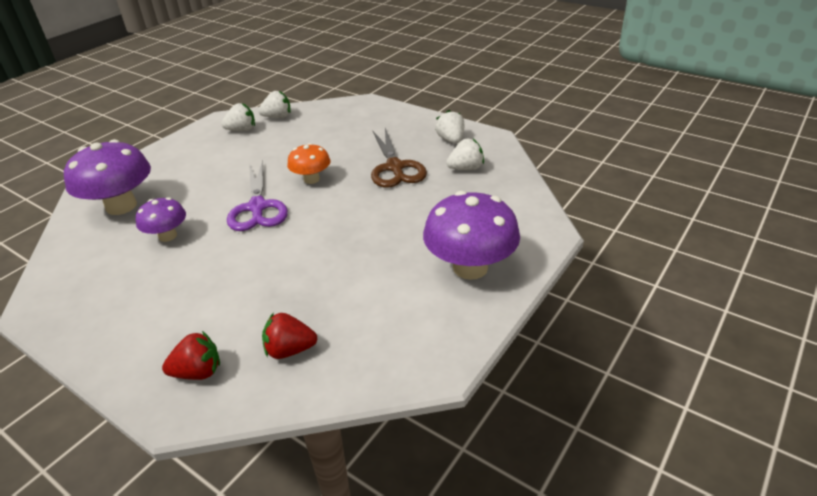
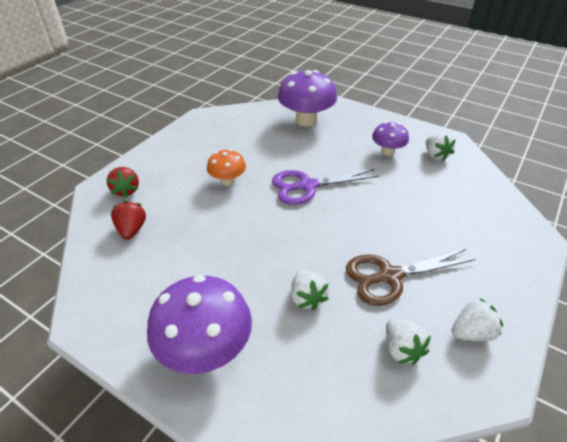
camera: 85 degrees right, 5 degrees up
(167, 236) = (269, 148): purple mushroom -> purple mushroom (387, 151)
(277, 117) = (470, 174): white strawberry -> white strawberry (307, 298)
(311, 179) = (356, 213): orange mushroom -> orange mushroom (227, 181)

